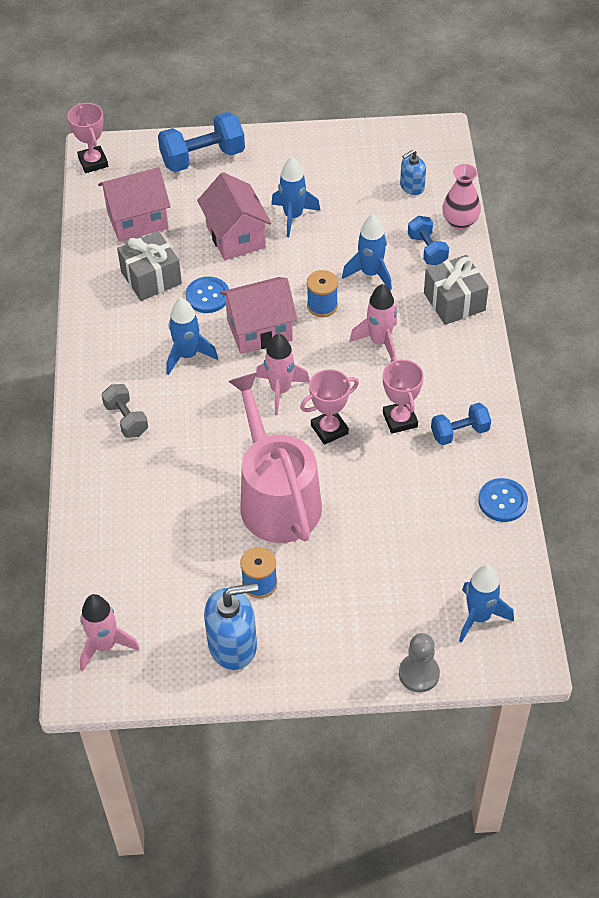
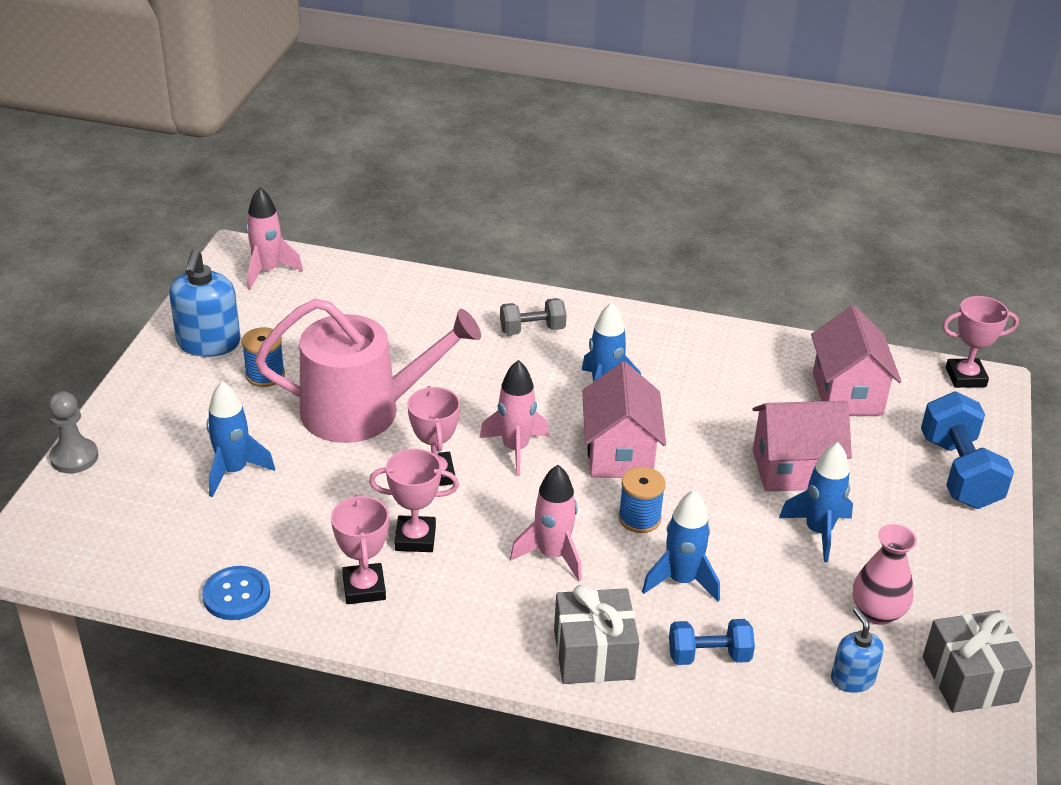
camera: 105 degrees right, 15 degrees down
(151, 278) = (742, 386): grey gift -> grey gift (969, 679)
(207, 296) = (694, 424): blue button -> none
(459, 432) = (364, 588): blue dumbbell -> pink trophy
(460, 222) = (757, 714): pink vase -> pink vase (877, 612)
(479, 617) = (101, 523): blue rocket -> blue rocket (234, 471)

